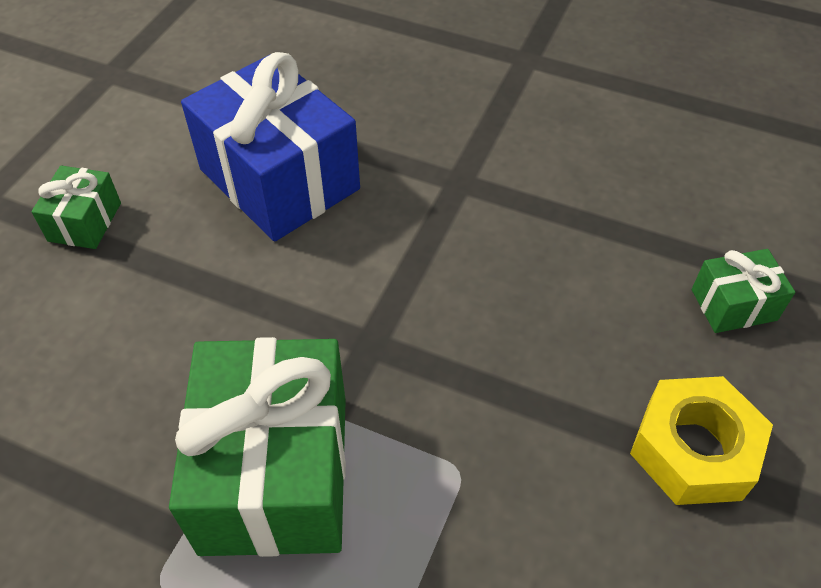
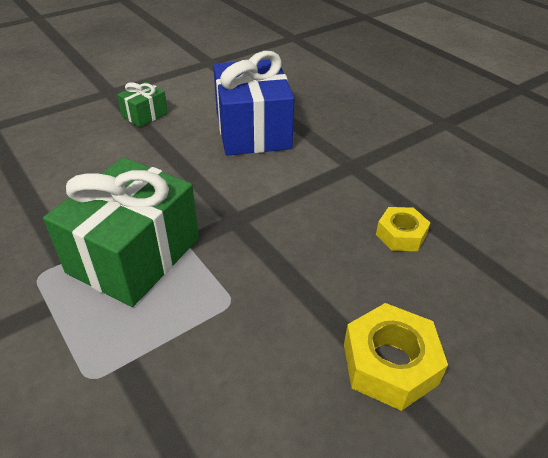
camera: 30 degrees right, 10 degrees down
(589, 263) = (401, 235): none -> yellow nut
(733, 305) = (487, 297): green gift -> none

